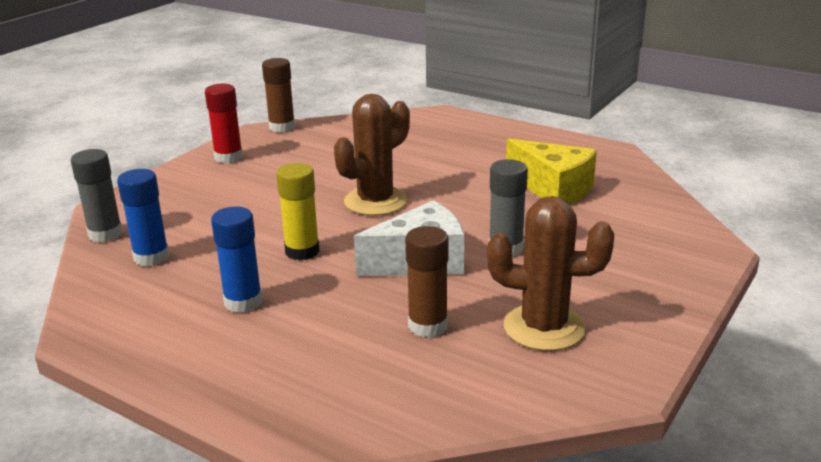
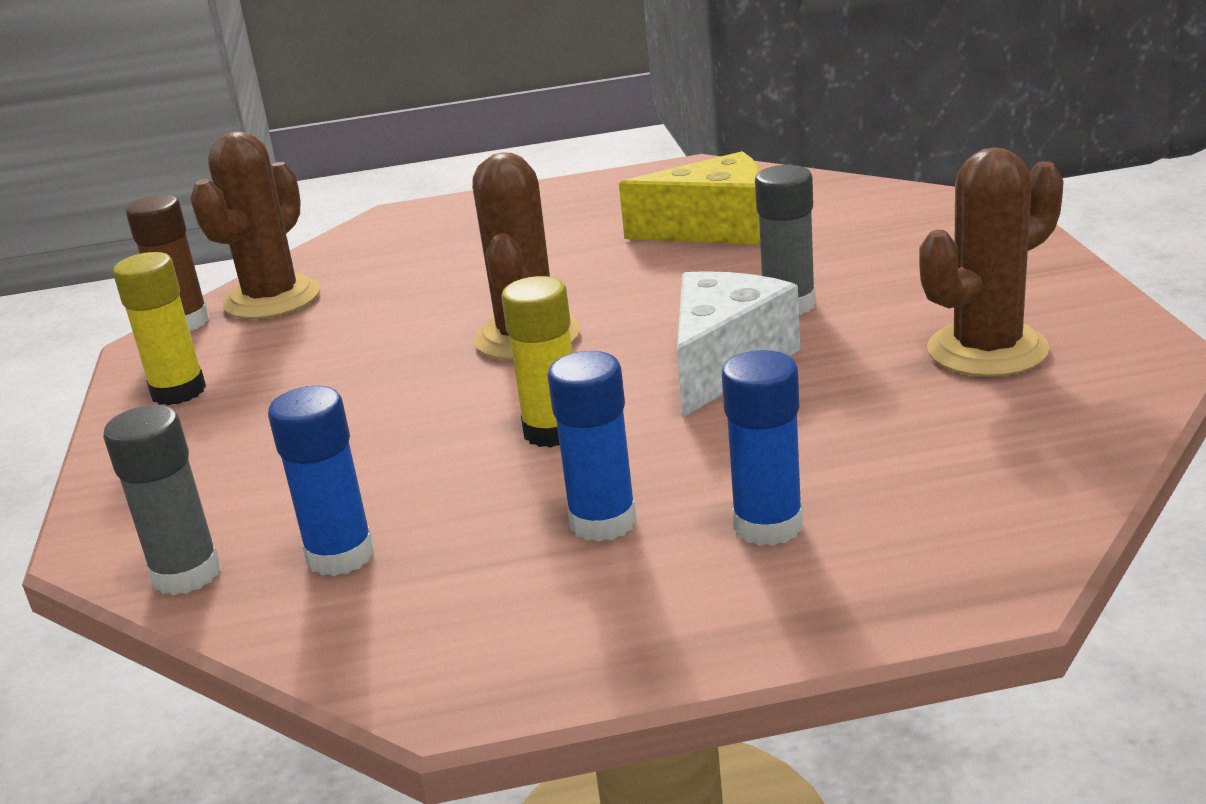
camera: 40 degrees left, 0 degrees up
(228, 157) = (178, 392): red glue stick -> yellow glue stick
(289, 345) = (768, 525): none -> blue glue stick
(326, 132) = (272, 299): none -> brown cactus
(428, 326) = (874, 415): brown glue stick -> none

